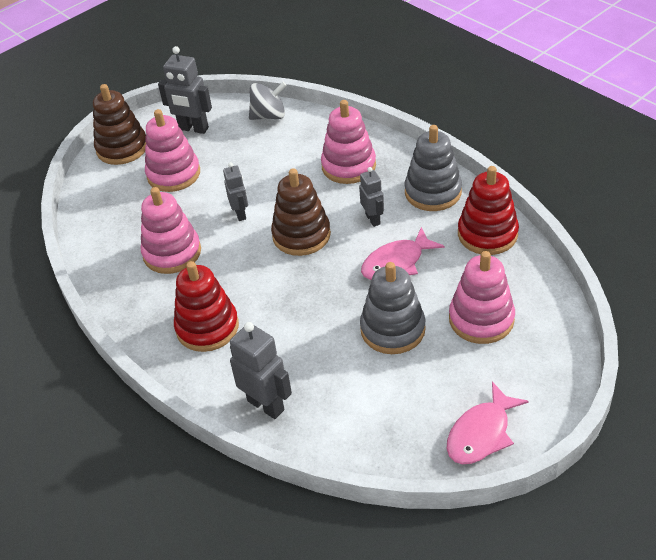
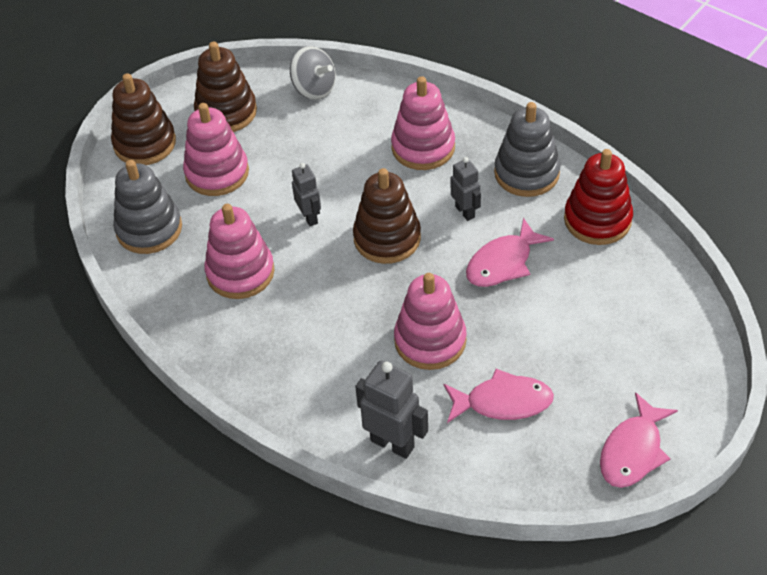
camera: 10 degrees left, 5 degrees up
(193, 129) = (226, 112): grey robot -> brown stacking toy
(207, 327) = (304, 359): red stacking toy -> none
(269, 116) = (314, 89): grey spinning top -> grey spinning top turned 60 degrees clockwise
(371, 379) = (503, 402): none -> pink fish
(392, 329) = (514, 342): grey stacking toy -> grey stacking toy (149, 229)
(481, 319) = (609, 321): pink stacking toy -> pink stacking toy (430, 341)

